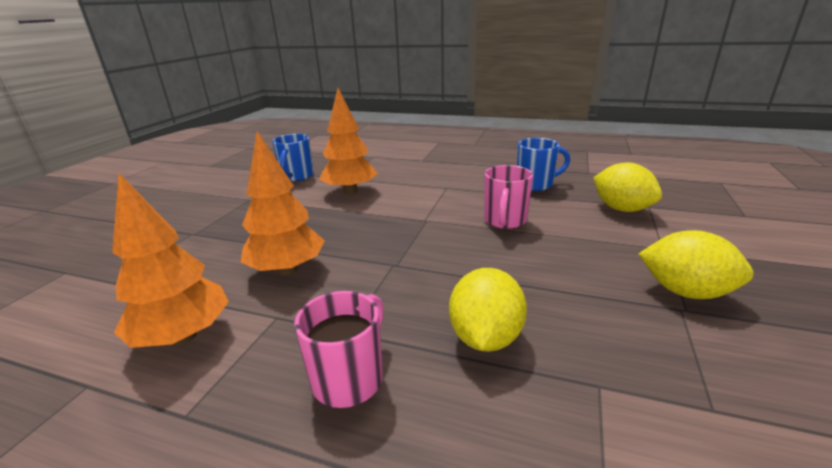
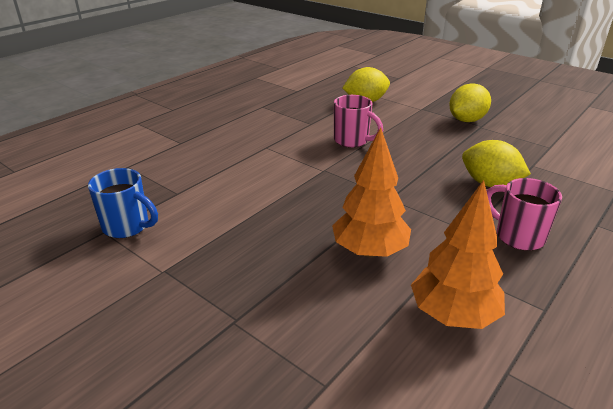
camera: 70 degrees left, 5 degrees up
(350, 191) = (220, 196): orange tree -> none
(536, 184) = (299, 113): blue mug -> none

